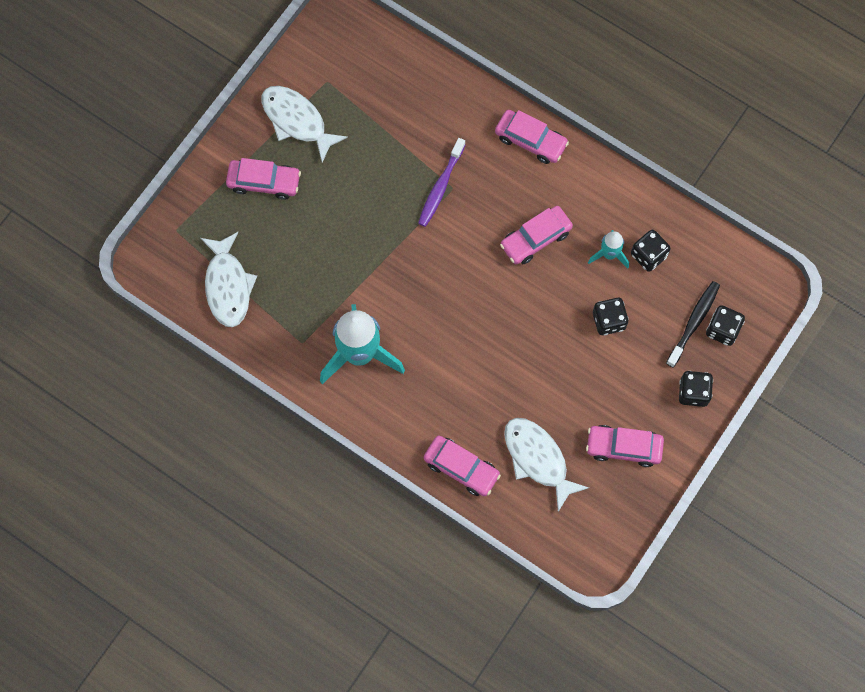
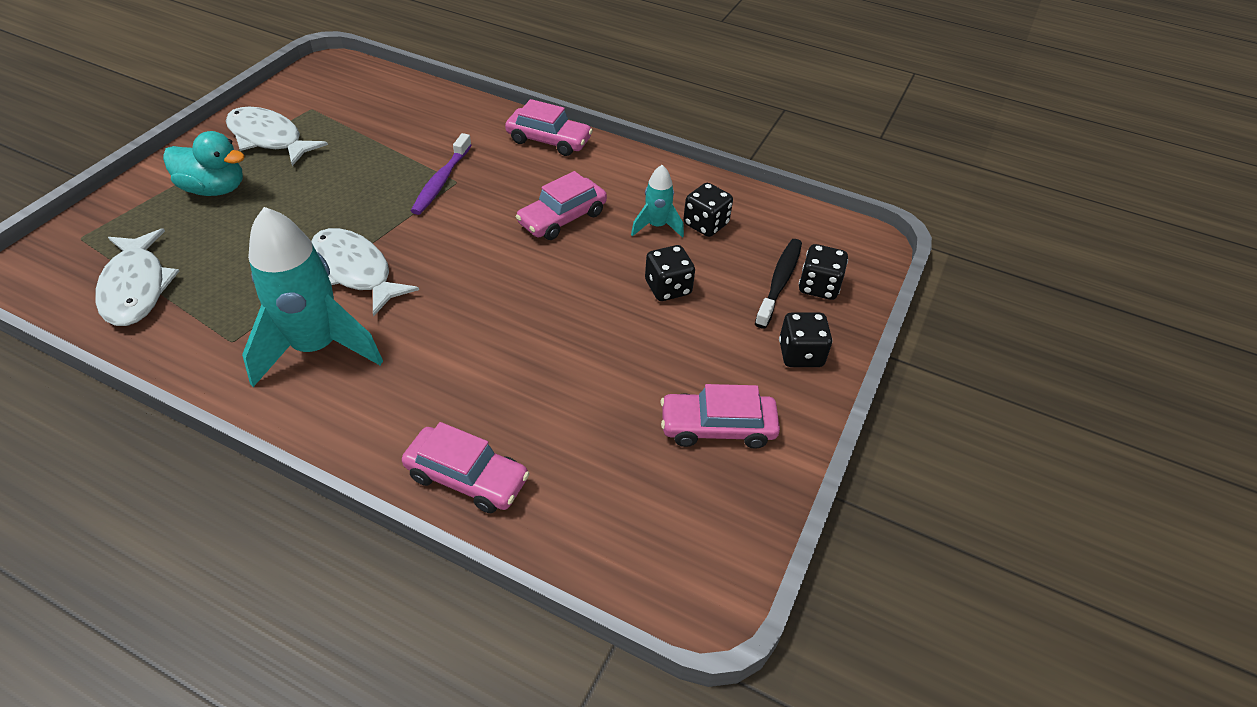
camera: 10 degrees left, 25 degrees down
(264, 182) = (215, 189): pink car -> turquoise duck
(538, 459) = (589, 454): white fish -> white fish (355, 271)

